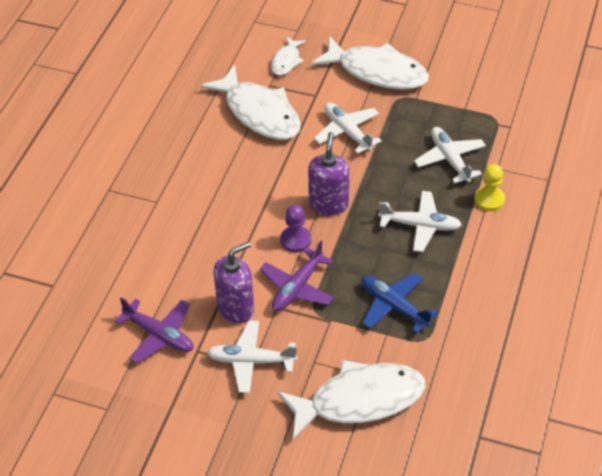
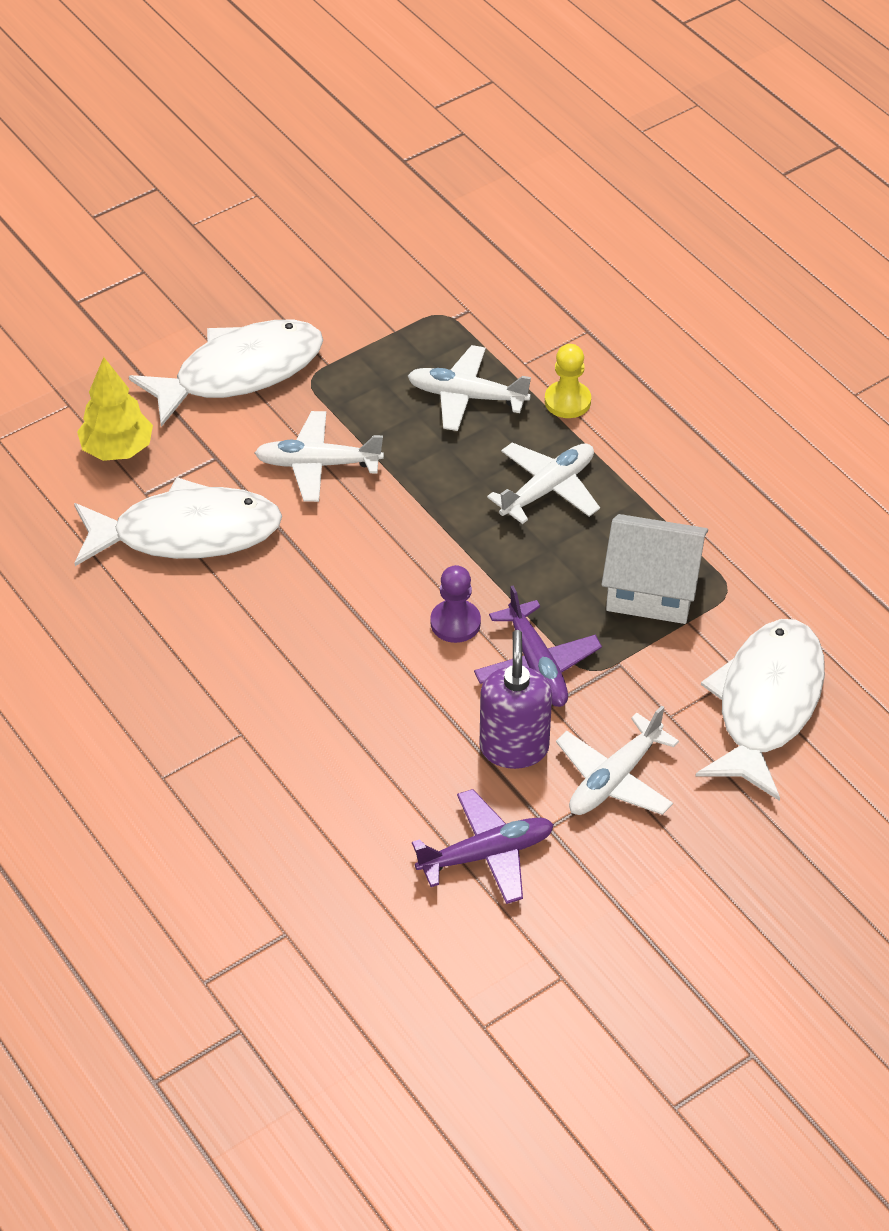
camera: 55 degrees left, 0 degrees up
(286, 61) = (117, 449): white fish -> yellow tree
(328, 204) = (426, 555): purple soap dispenser -> none
(394, 306) = (652, 589): blue plane -> white house

